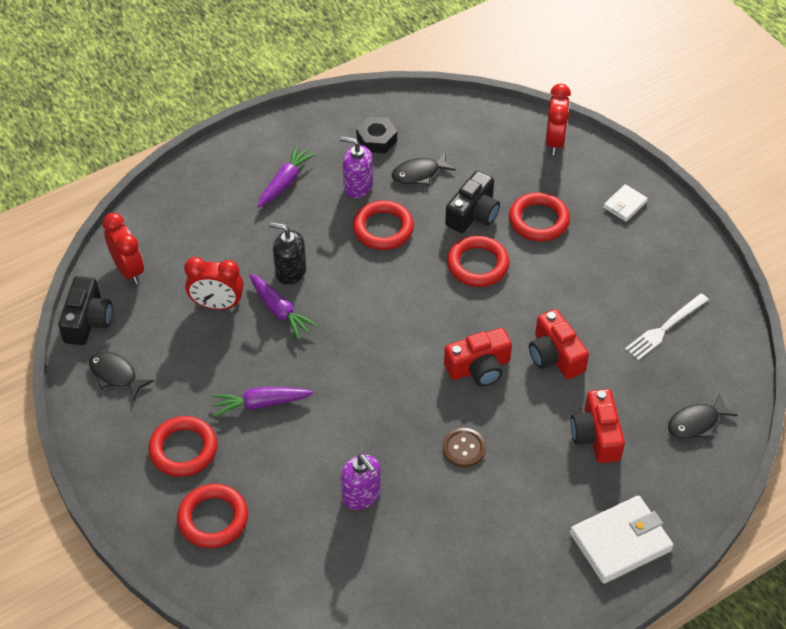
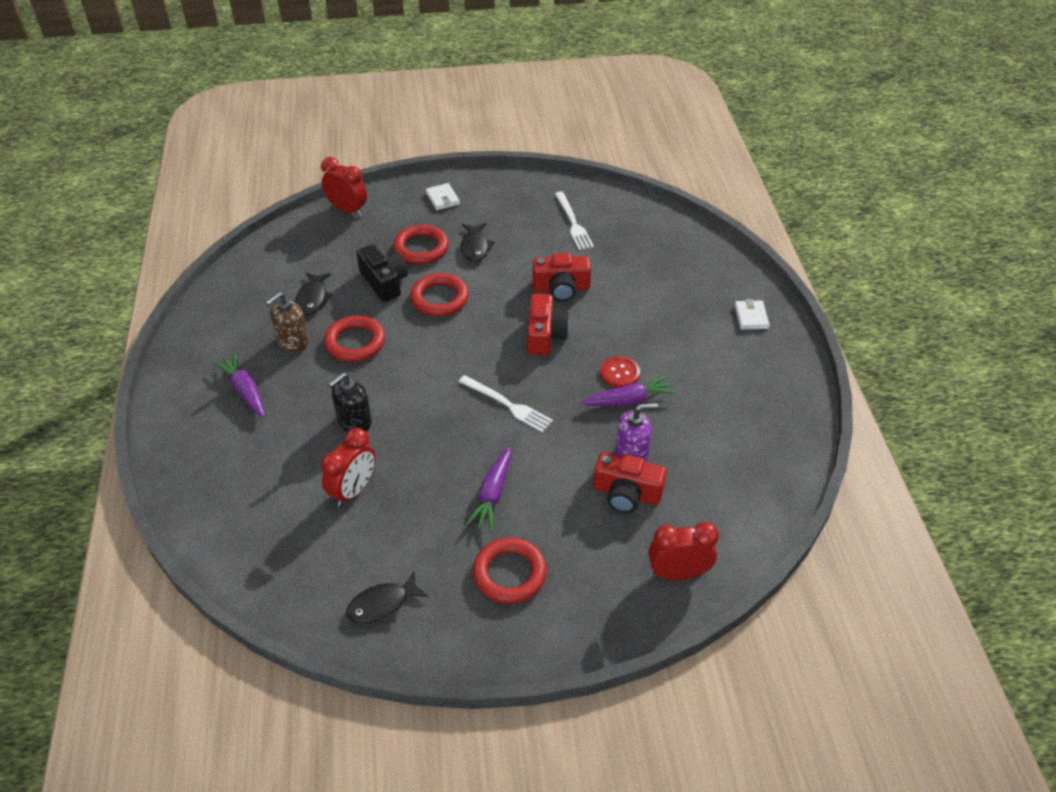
camera: 65 degrees left, 5 degrees down
(88, 321) = (294, 609): black camera -> none
(128, 270) = (253, 551): red clock -> red clock (678, 573)
(213, 519) = (602, 574): red ring -> none
(280, 311) = (395, 445): purple carrot -> purple carrot (629, 400)
(358, 186) = (293, 342): purple soap dispenser -> brown soap dispenser
(371, 373) = (507, 405): none -> white fork
(376, 139) = (250, 311): black nut -> none
(464, 448) = (619, 373): brown button -> red button
(596, 436) = (649, 294): red camera -> red camera (626, 493)
(620, 542) = (751, 317): white wallet -> white wallet, size x0.53
(696, 423) = (667, 240): black fish -> black fish (475, 247)

